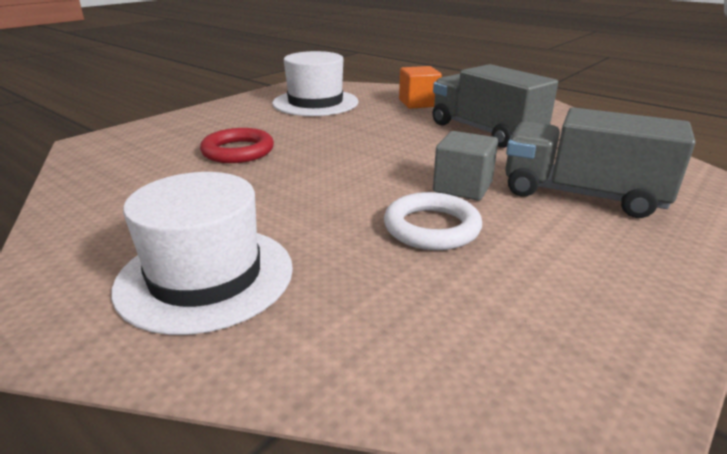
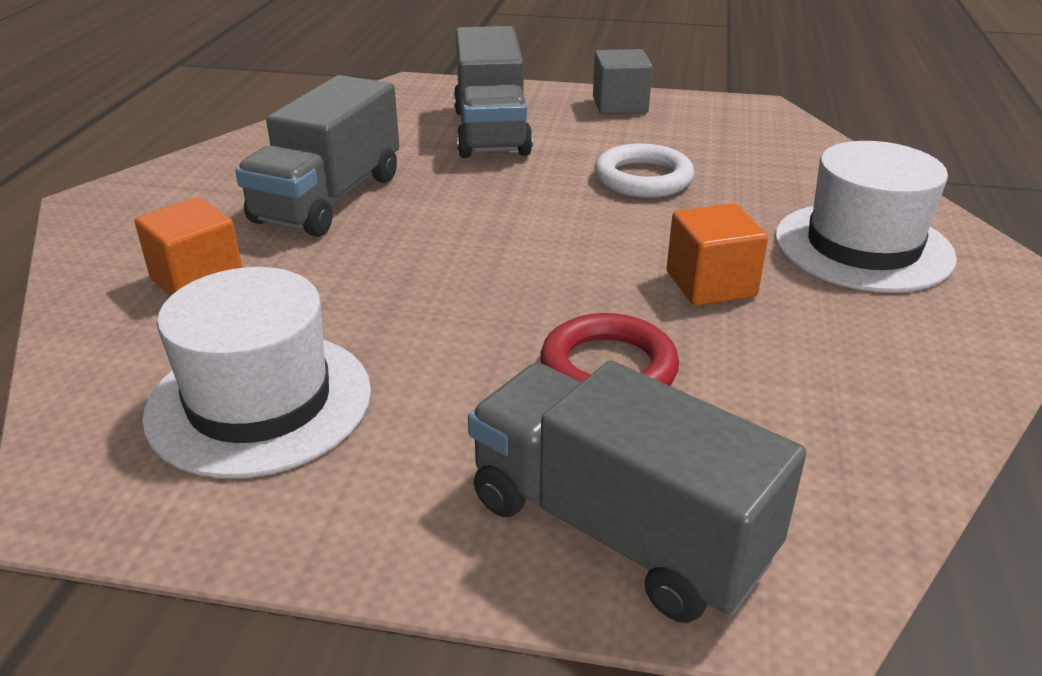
camera: 120 degrees left, 5 degrees up
(164, 131) = (617, 529): none -> grey truck
(258, 196) = (711, 284): none -> orange cube
(462, 187) = (537, 181): grey cube -> grey cube (620, 105)

